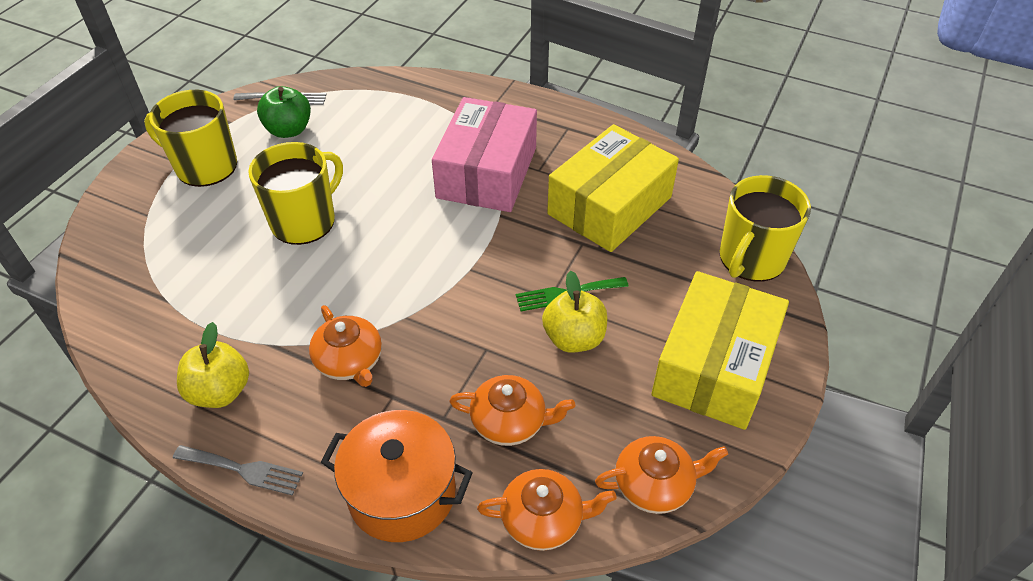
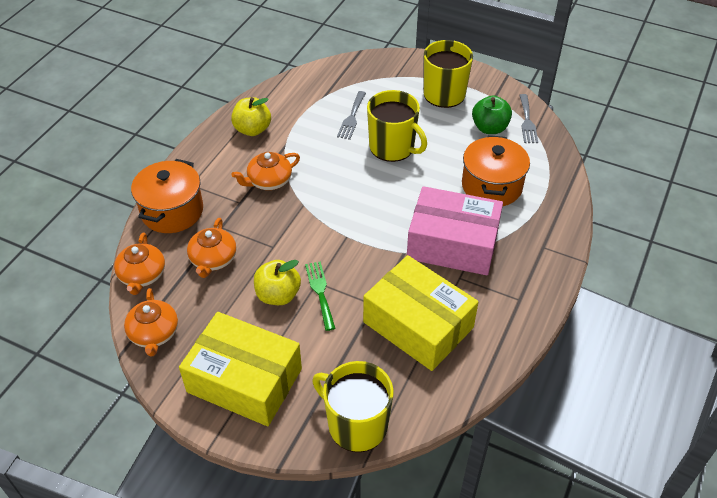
camera: 90 degrees right, 0 degrees up
(243, 470) = (199, 146): grey fork -> grey fork (352, 117)
(394, 135) = (491, 186): none -> orange pot

